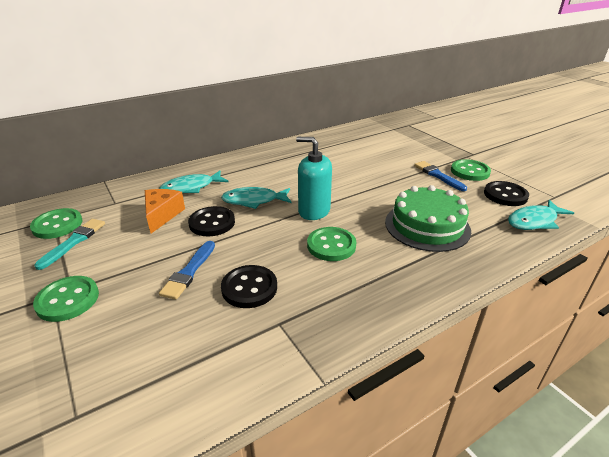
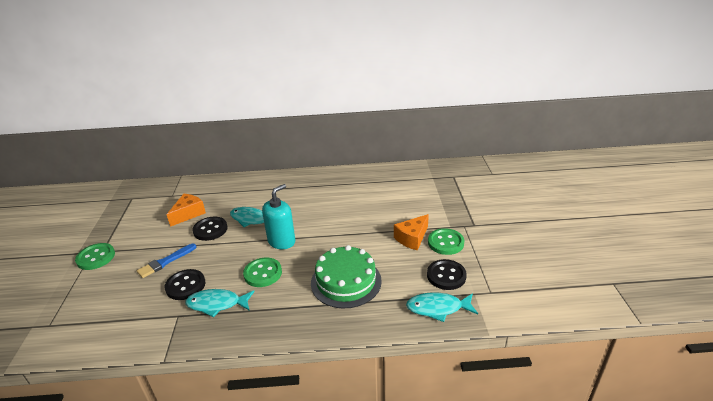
camera: 30 degrees right, 0 degrees up
(57, 225) = (130, 203): green button -> none
(74, 242) = (128, 218): turquoise brush -> none
(191, 187) = (225, 196): turquoise fish -> turquoise fish (217, 304)
(314, 211) = (281, 241): turquoise soap dispenser -> turquoise soap dispenser turned 75 degrees clockwise
(438, 175) = (412, 238): blue brush -> orange cheese

